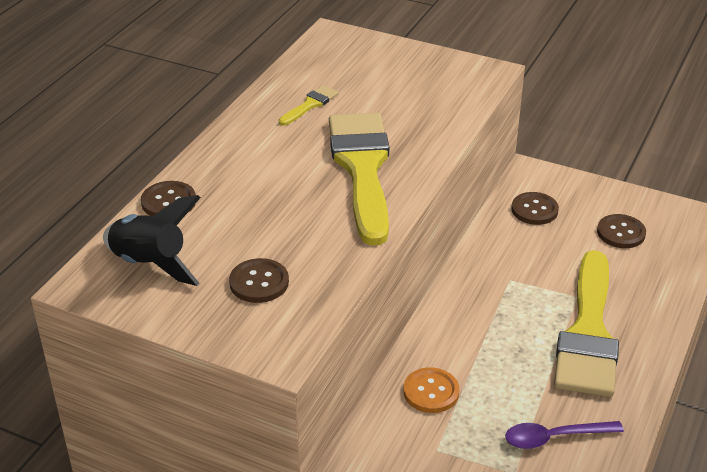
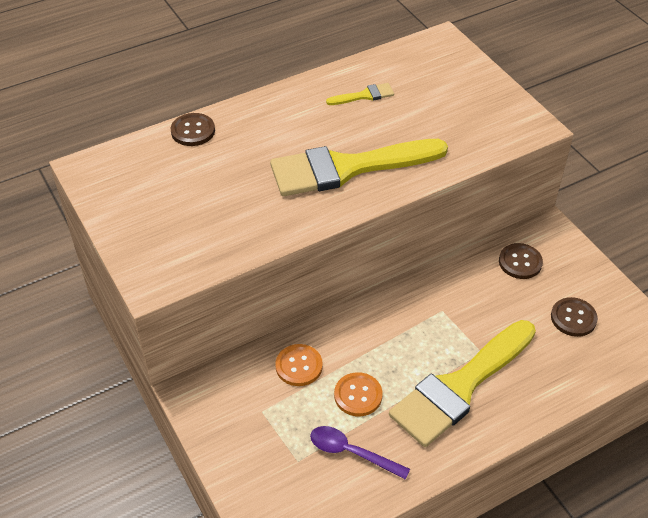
camera: 35 degrees right, 10 degrees up
(150, 264) = (137, 174): black rocket -> none
(259, 282) = (190, 223): brown button -> none
(362, 169) = (348, 168): yellow brush -> yellow brush turned 135 degrees counterclockwise
(510, 387) = (358, 395): none -> orange button

